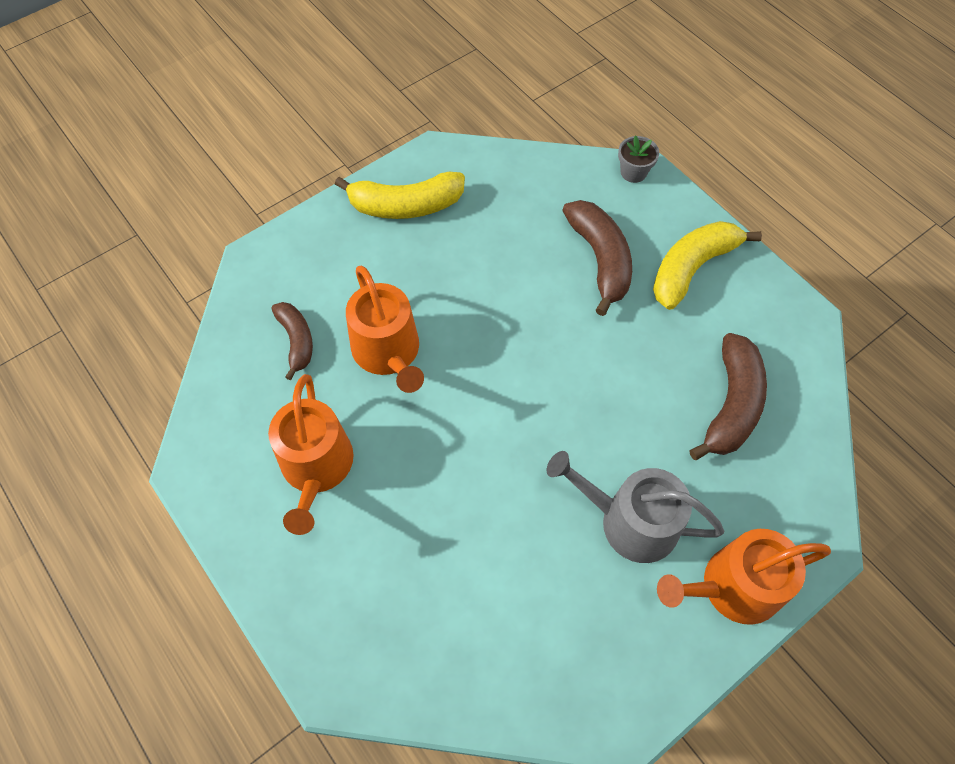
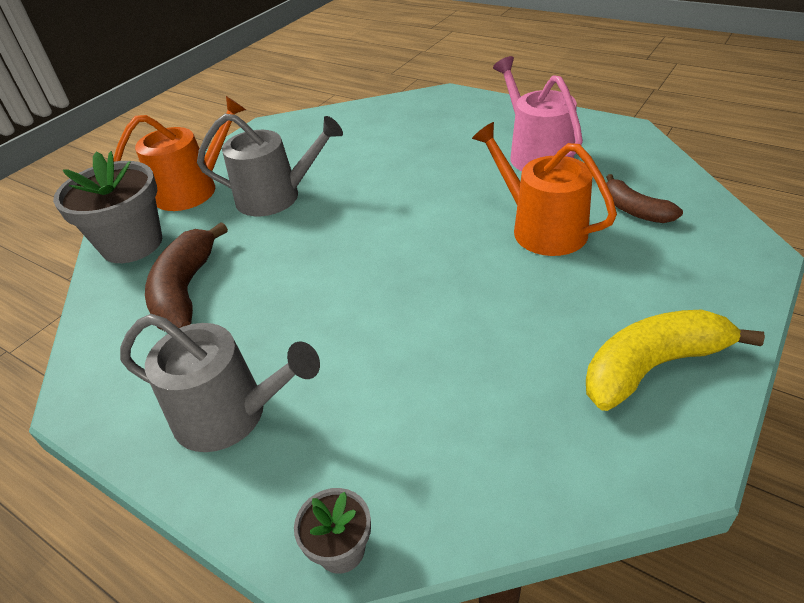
camera: 165 degrees right, 20 degrees down
(316, 468) = (536, 154): orange watering can -> pink watering can
(600, 259) = (357, 385): brown banana -> none
(691, 268) = (230, 414): yellow banana -> grey watering can
(796, 502) = (132, 244): none -> grey flower pot

